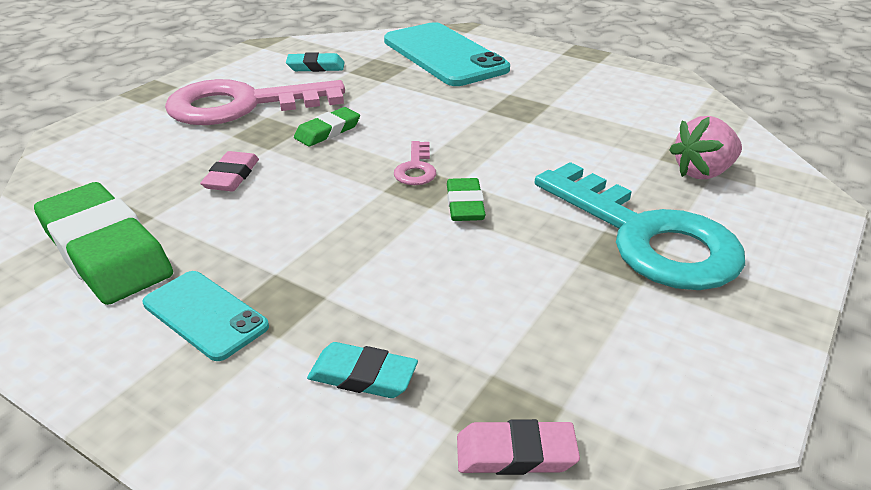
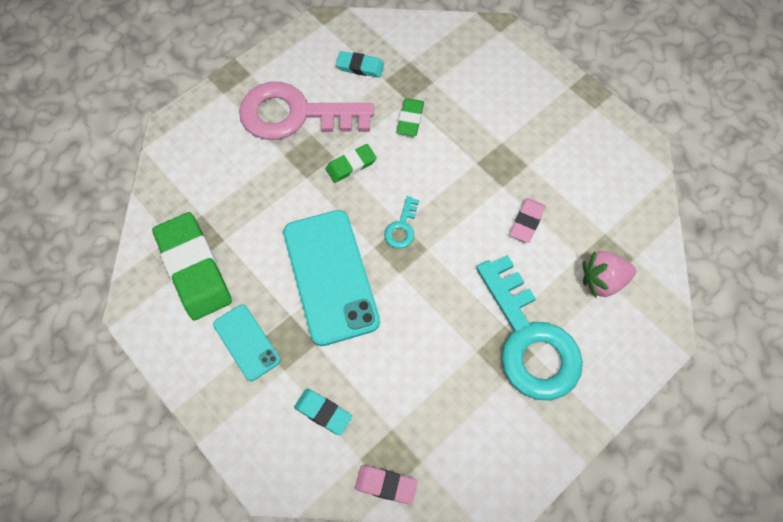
camera: 15 degrees right, 30 degrees up
(232, 176) = (277, 207): pink eraser -> pink eraser (527, 222)
(416, 169) = (402, 227): pink key -> turquoise key
(444, 55) = (468, 69): turquoise phone -> turquoise phone (330, 276)
(465, 204) = (423, 276): green eraser -> green eraser (410, 119)

